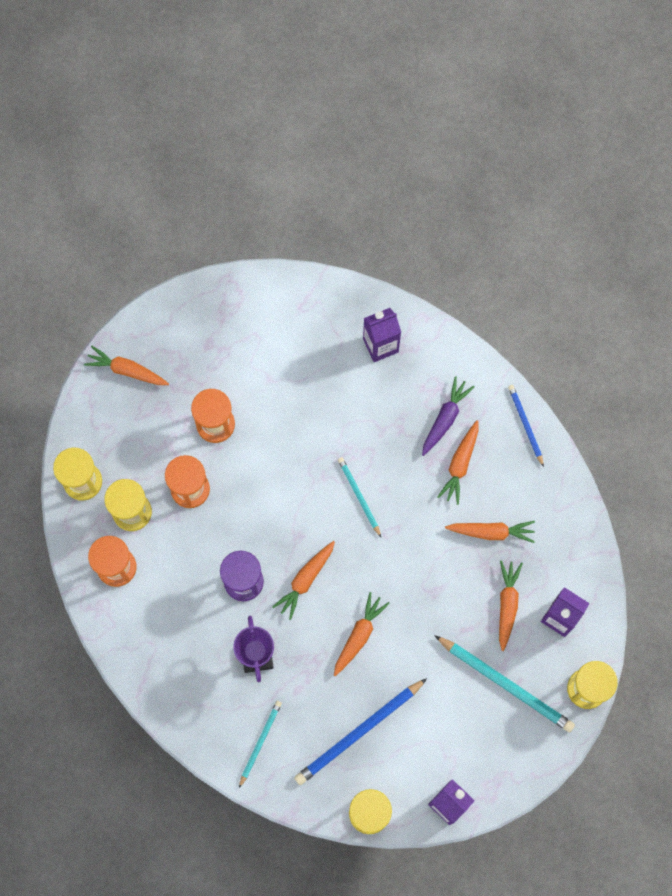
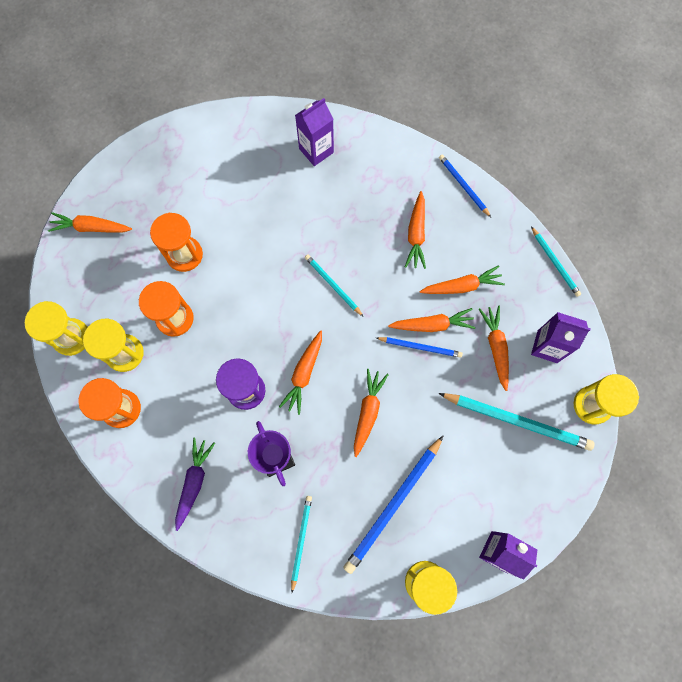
camera: 15 degrees left, 0 degrees up
(430, 584) = (420, 347): none -> blue pencil
(445, 418) = (391, 198): purple carrot -> purple carrot (194, 482)
(449, 564) = (432, 325): none -> orange carrot
(596, 533) = (555, 263): none -> turquoise pencil

